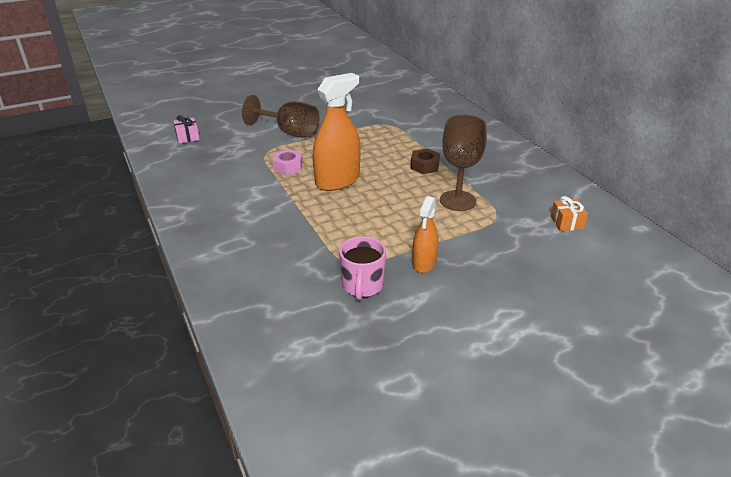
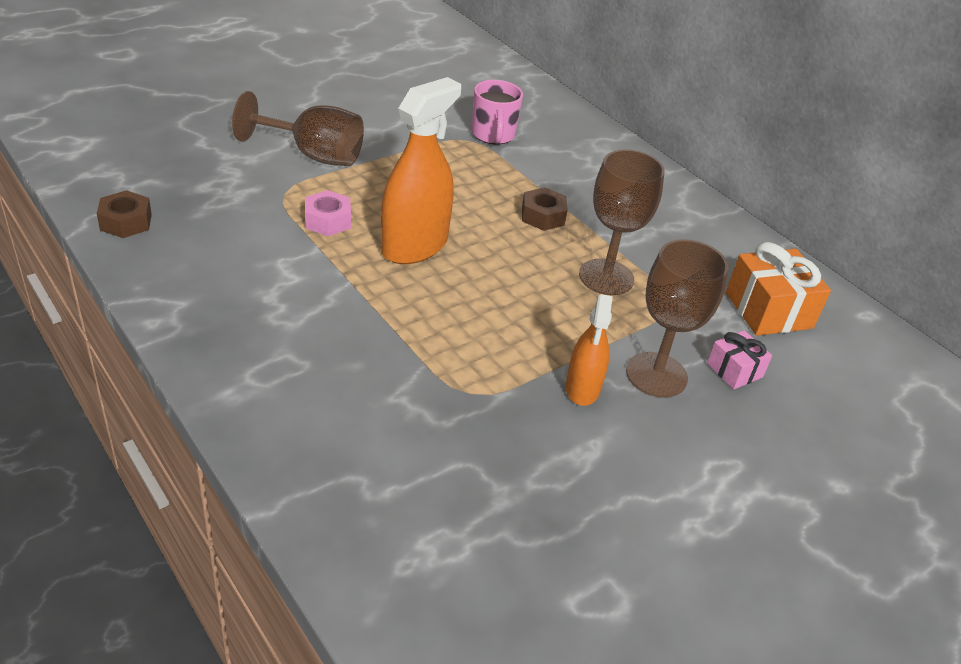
camera: 15 degrees left, 5 degrees up
(170, 166) = (126, 222): none -> brown nut
(187, 137) = (140, 165): pink gift -> pink gift (734, 370)
(362, 286) = (500, 434): pink mug -> pink mug (493, 135)
(476, 257) = (656, 375): none -> brown goblet
(567, 223) = (768, 310): orange gift -> orange gift, size x1.76

